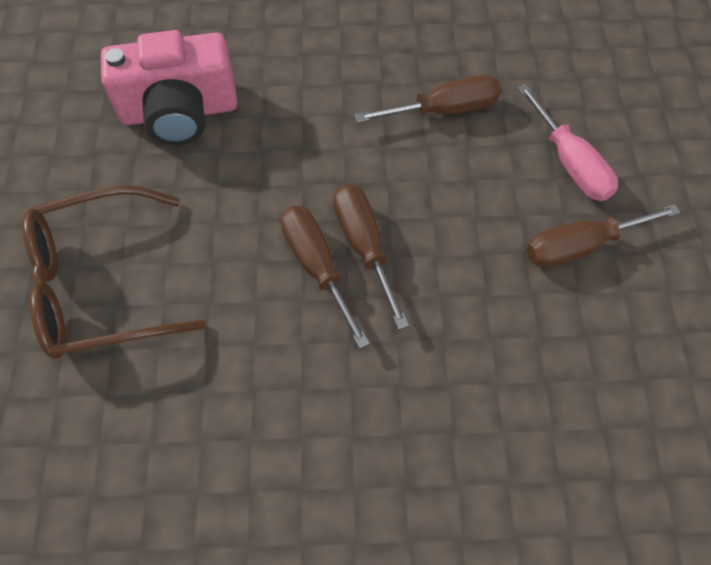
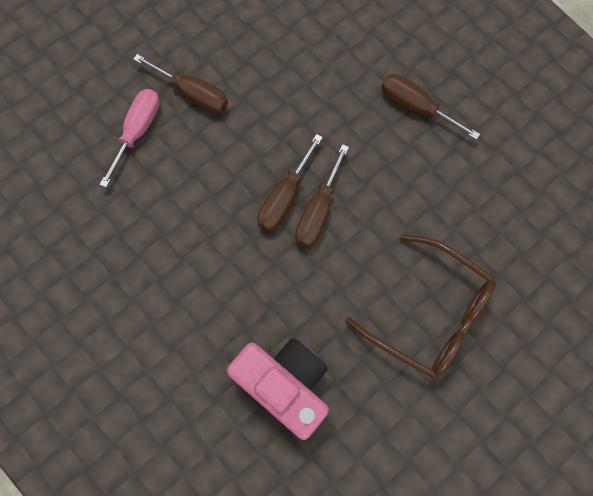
camera: 130 degrees left, 10 degrees up
(444, 110) = (151, 224): brown screwdriver -> brown screwdriver (416, 107)

